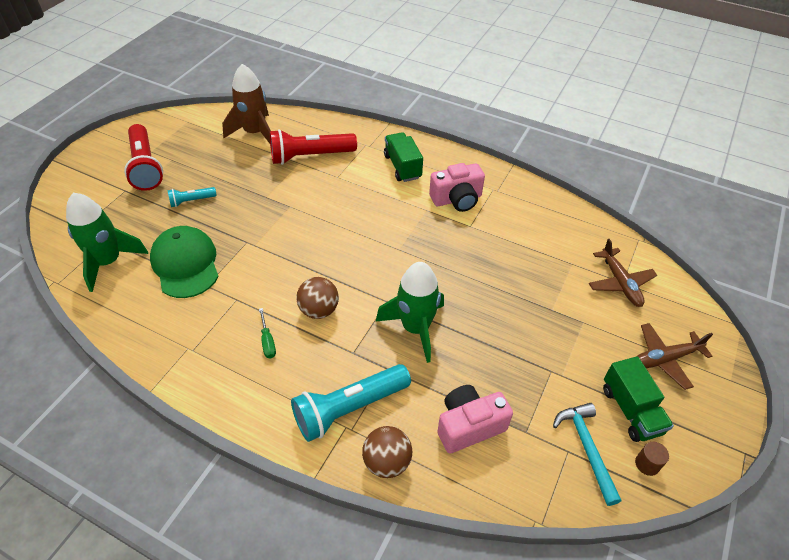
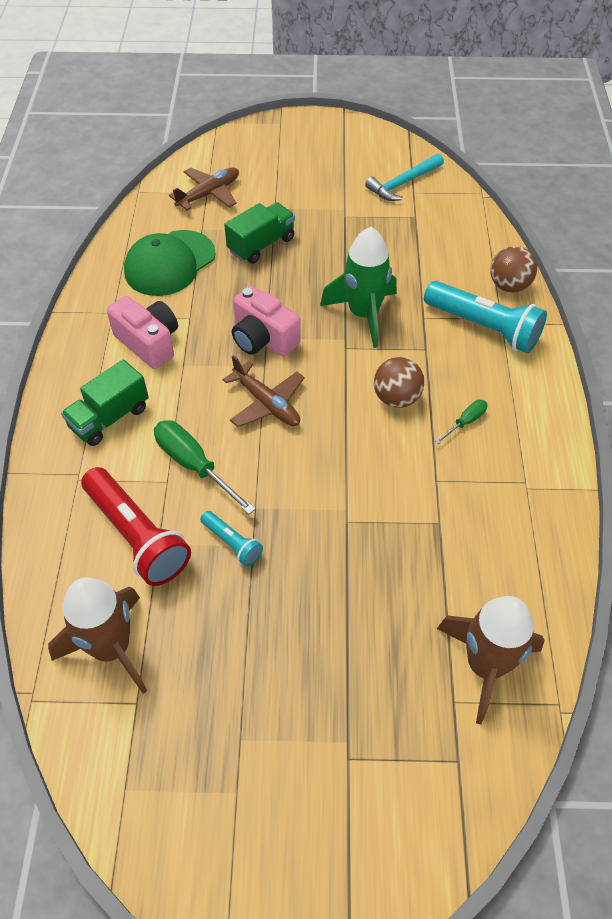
camera: 115 degrees left, 5 degrees up
(109, 262) = (485, 665): green rocket -> brown rocket
(145, 166) = (278, 769): red flashlight -> none
(185, 264) = (425, 567): green cap -> green cap (169, 263)
(191, 201) = (314, 638): turquoise flashlight -> turquoise flashlight (232, 543)
(340, 190) = (194, 465): none -> green screwdriver
(469, 426) = (437, 249): pink camera -> pink camera (263, 339)
(631, 410) = (350, 167): green truck -> green truck (261, 245)
(647, 464) = (391, 153): brown cylinder -> none
(664, 359) = (284, 157): brown plane -> brown plane (267, 403)

